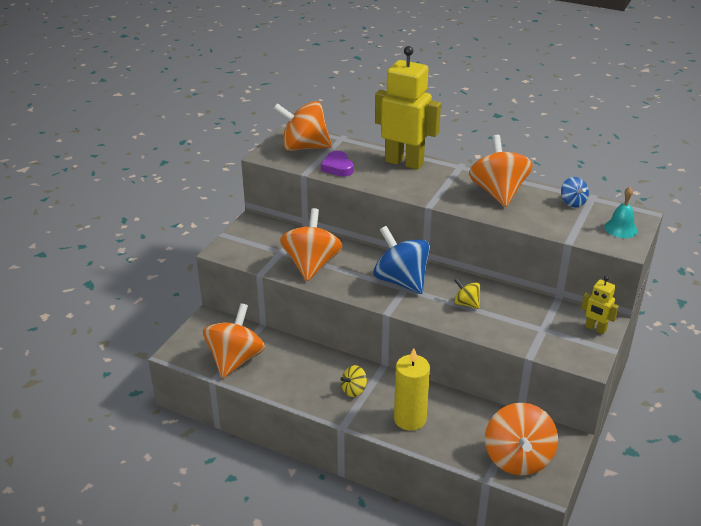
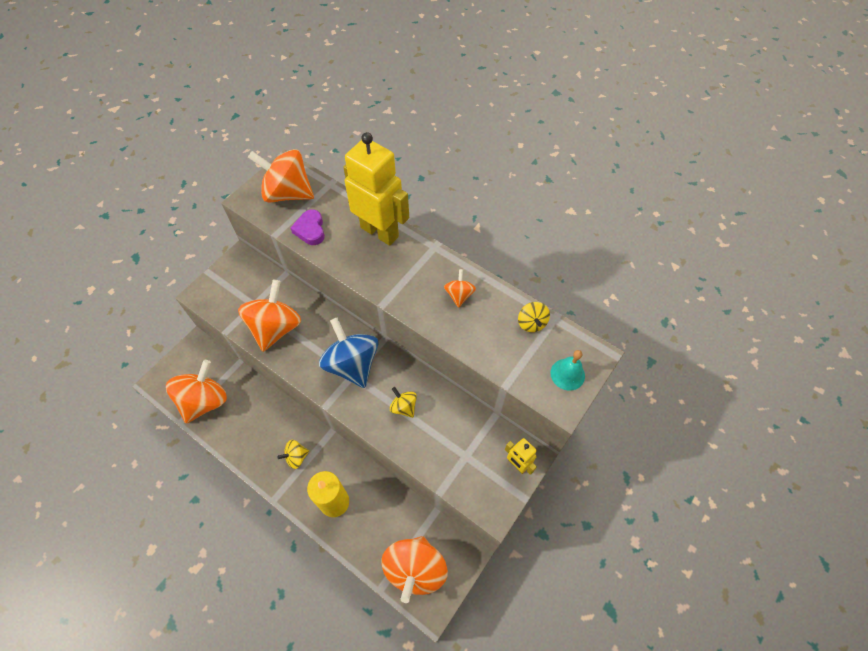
camera: 10 degrees right, 25 degrees up
(498, 192) = (459, 295): orange spinning top -> orange spinning top, size x0.48
(572, 202) = (531, 323): blue spinning top -> yellow spinning top

